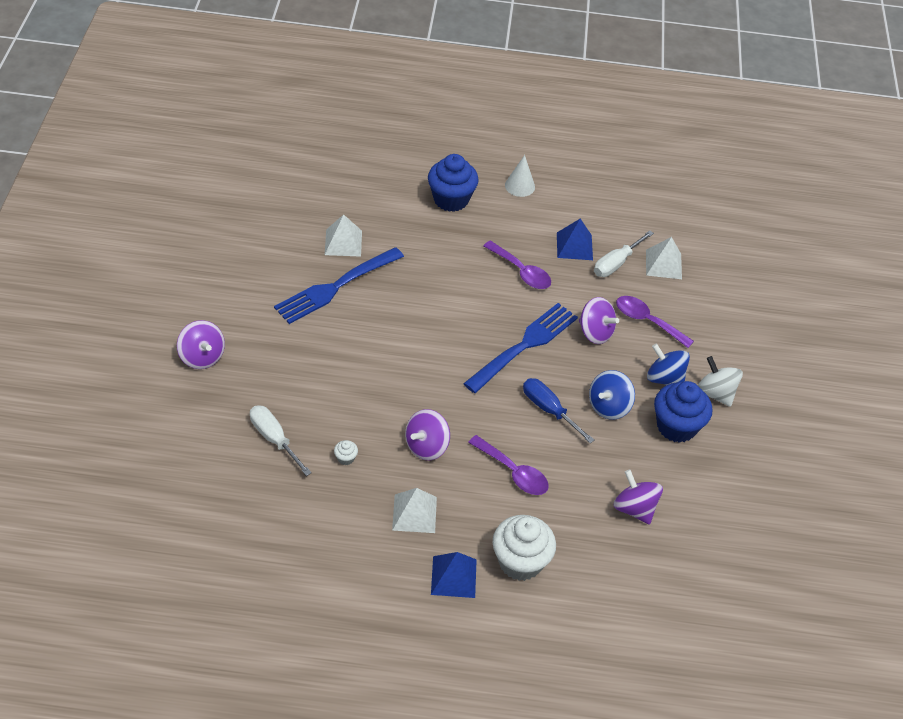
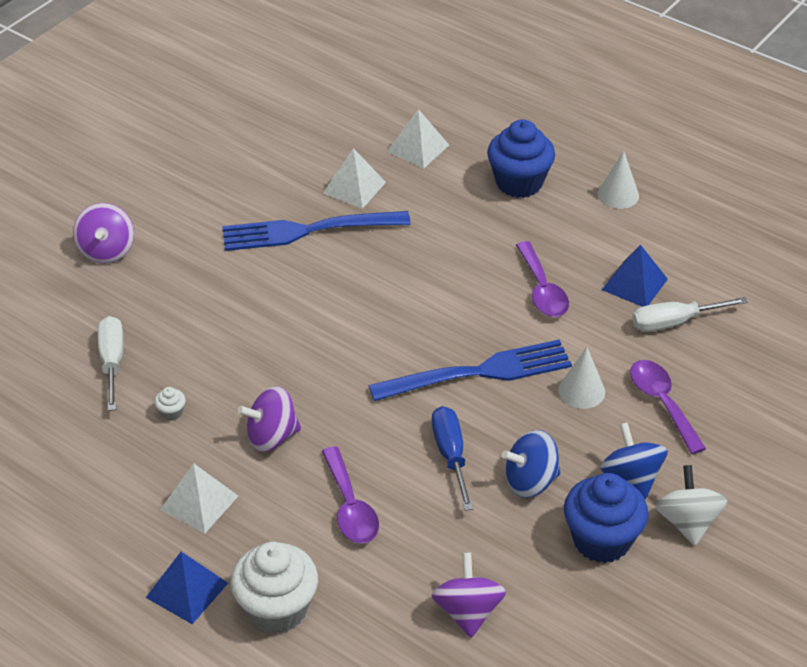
camera: 35 degrees right, 5 degrees down
(595, 332) = (581, 391): purple spinning top -> white cone
(663, 264) = (739, 345): white pyramid -> white pyramid (418, 148)

